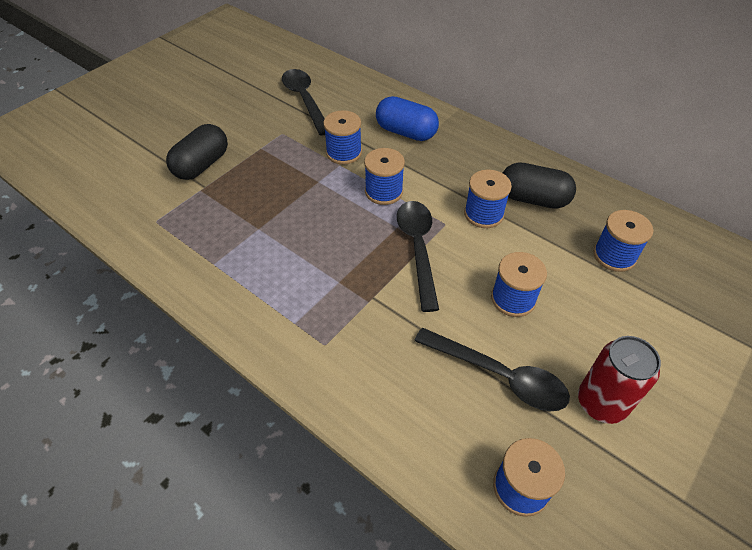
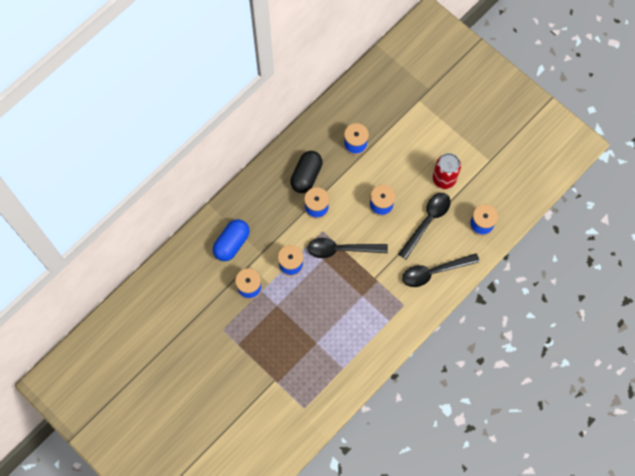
camera: 85 degrees left, 20 degrees up
(202, 165) = (252, 384): black capsule -> none
(305, 100) = (184, 313): black spoon -> black spoon (434, 272)

